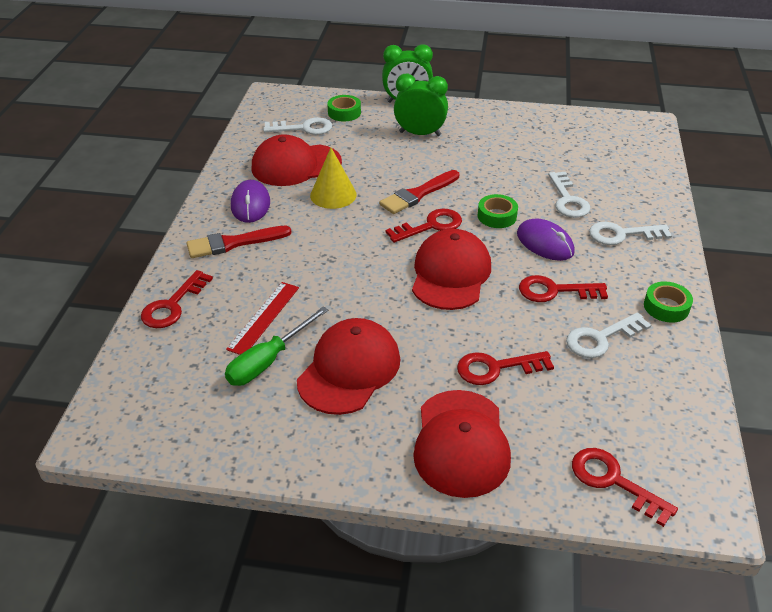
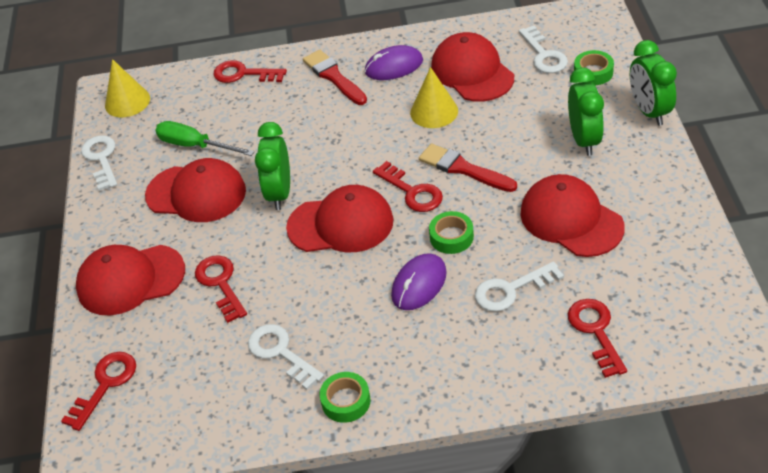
camera: 80 degrees right, 5 degrees up
(137, 414) = (127, 102): none -> yellow cone
(264, 317) = (244, 126): red ruler -> none
(385, 307) = (279, 193): none -> green clock
(504, 158) = (571, 219): none -> red cap
(555, 291) = (341, 306): red key -> red key (595, 331)
(622, 234) = (463, 348): white key -> white key (101, 159)

